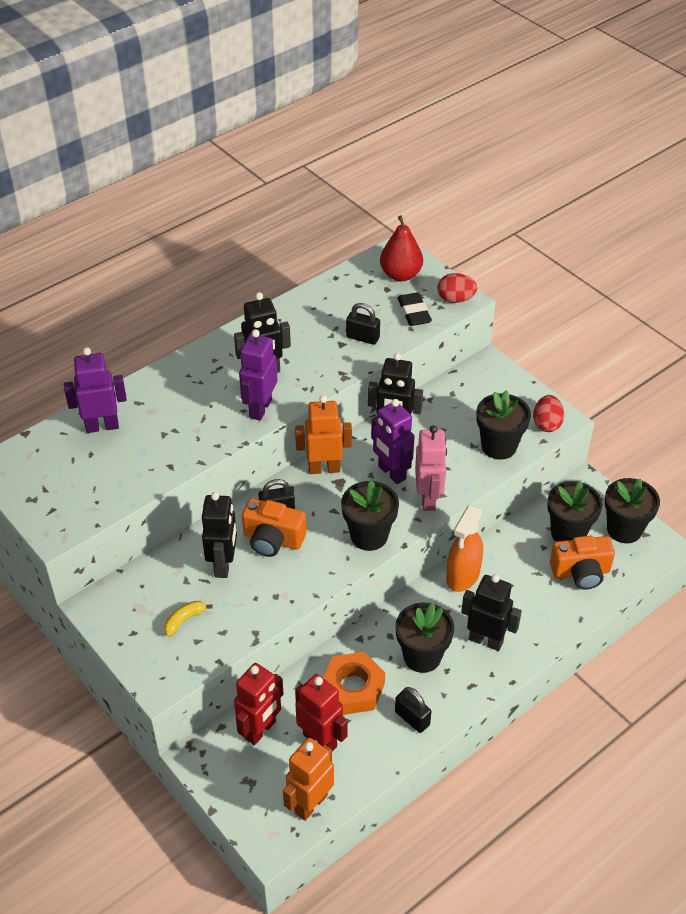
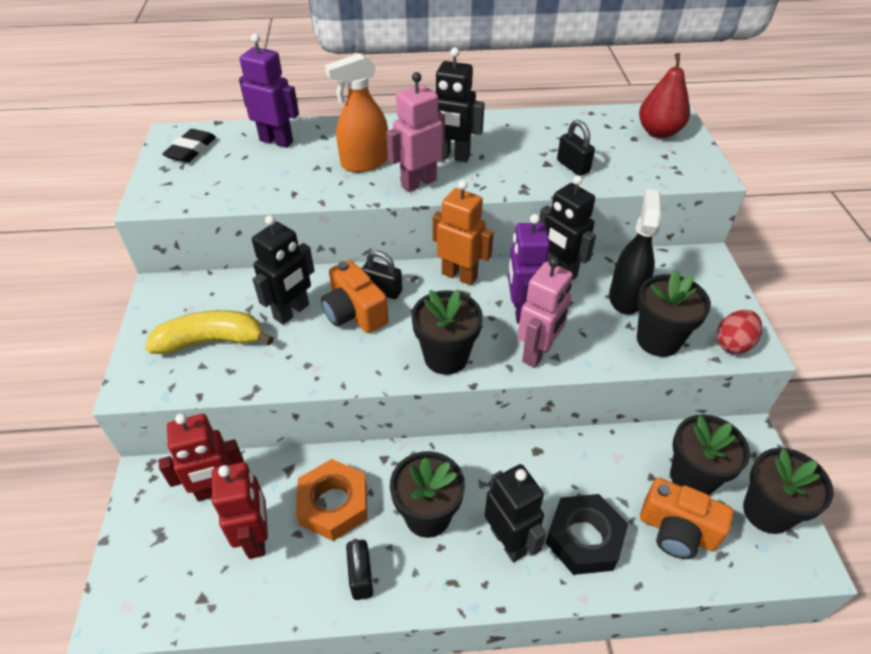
camera: 35 degrees right, 0 degrees up
(184, 620) = (211, 341): yellow banana -> yellow banana, size x1.98
(260, 408) = (418, 183): purple robot -> pink robot
(310, 803) = (186, 600): orange robot -> none
(414, 312) = (645, 166): black eraser -> black eraser (191, 150)
(455, 299) = (701, 171): red egg -> none
(455, 424) = (625, 297): none -> black spray bottle
(462, 576) = (537, 457): orange spray bottle -> orange spray bottle (364, 163)
(530, 610) = (584, 538): none -> black nut

